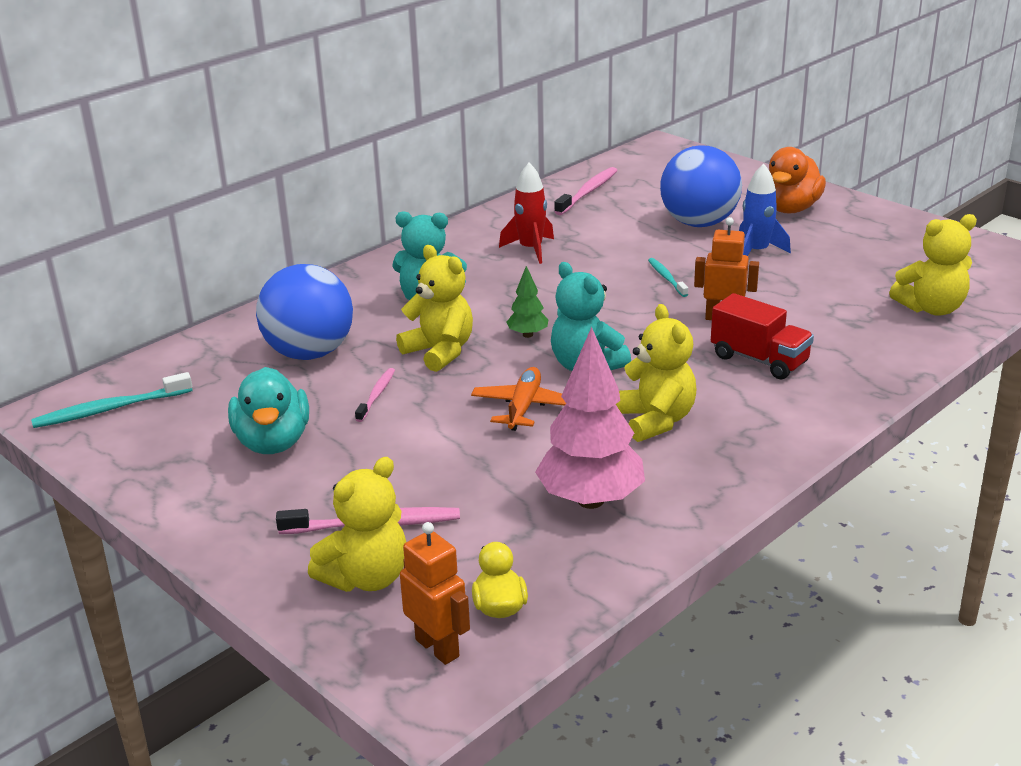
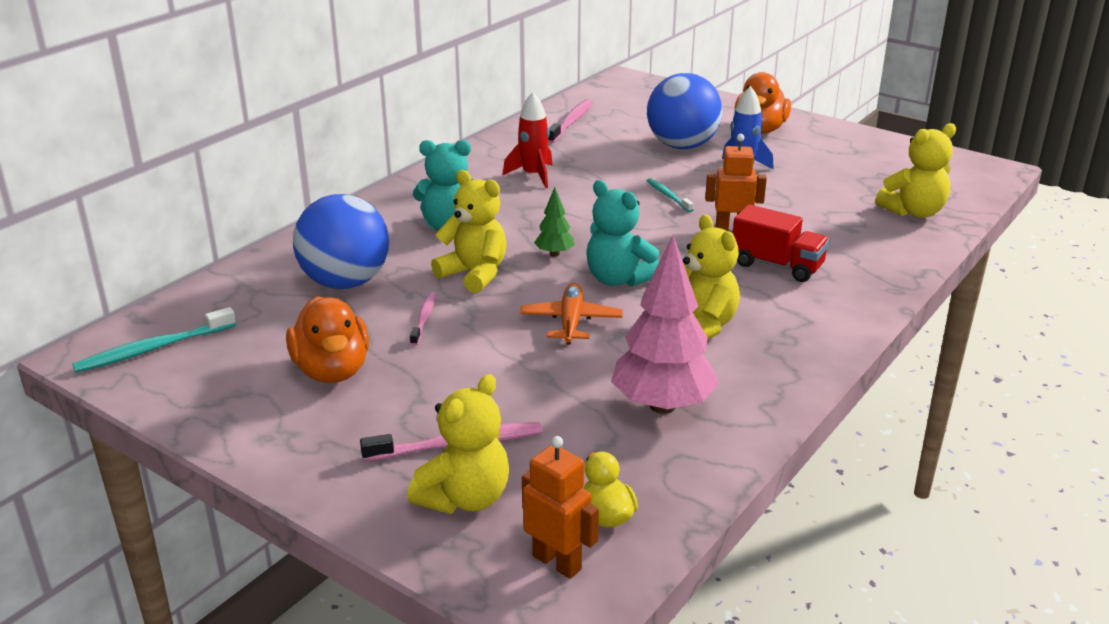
camera: 10 degrees left, 0 degrees up
(273, 442) = (332, 370): turquoise duck -> orange duck

